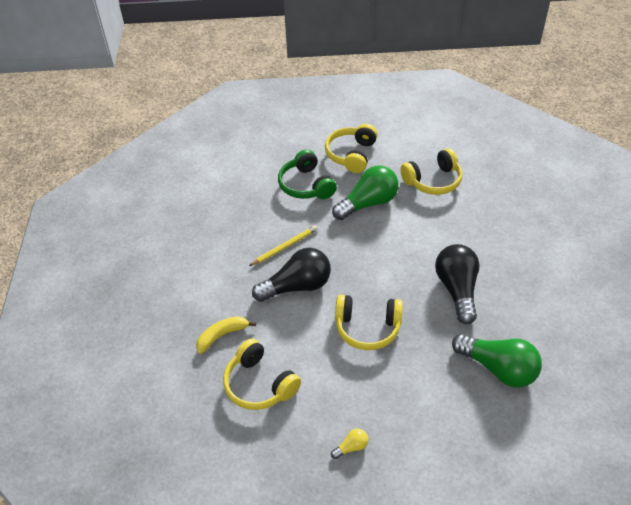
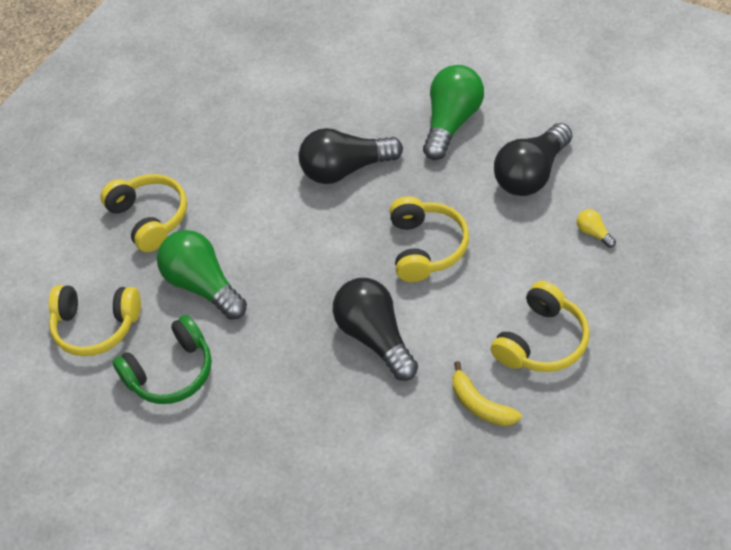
camera: 95 degrees left, 5 degrees up
(285, 247) = (305, 370): yellow pencil -> none
(427, 416) = (532, 174): none -> black light bulb

